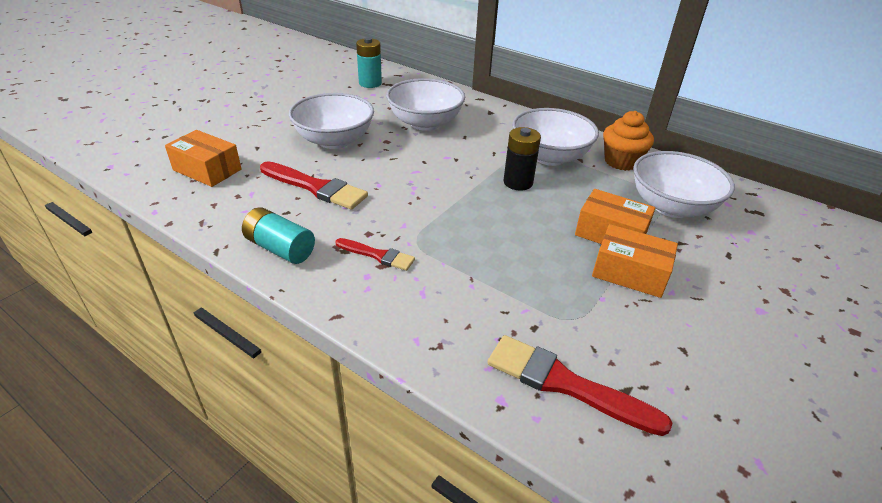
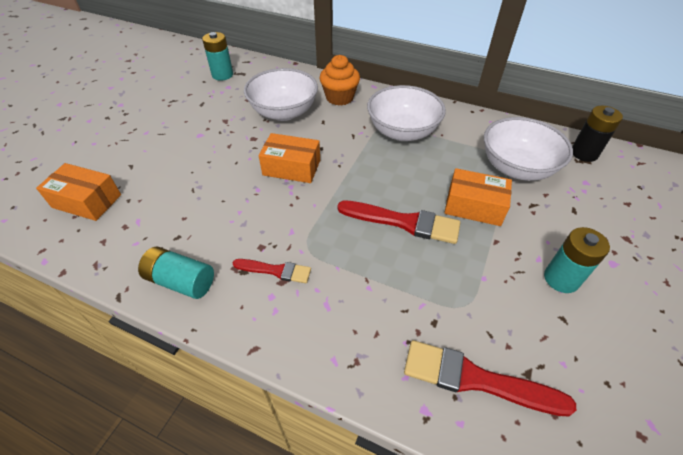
camera: 10 degrees left, 10 degrees up
(315, 187) = (199, 203): red brush -> red brush (403, 222)
(334, 140) = (204, 146): white bowl -> none
(518, 182) = (382, 165): black battery -> black battery (584, 153)
(621, 161) = (464, 127): orange cupcake -> orange cupcake (339, 97)
(629, 273) = (500, 245): orange box -> orange box (291, 167)
(692, 314) = (561, 279): none -> turquoise battery

